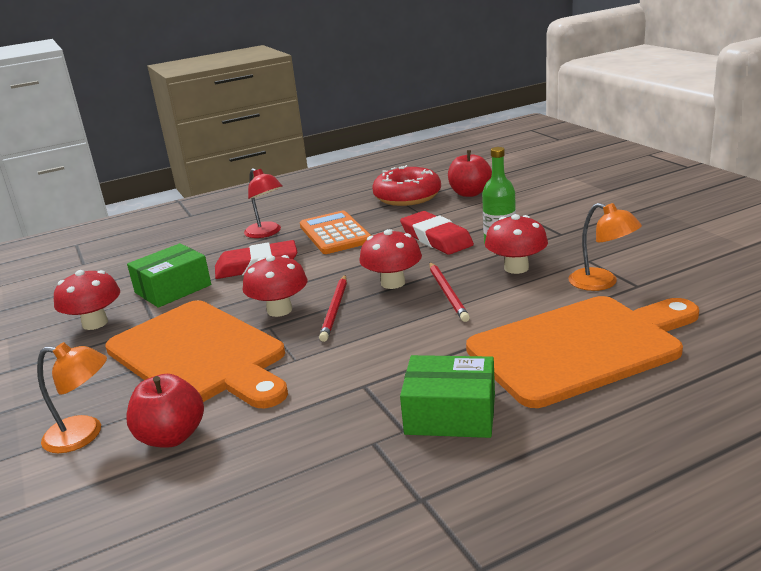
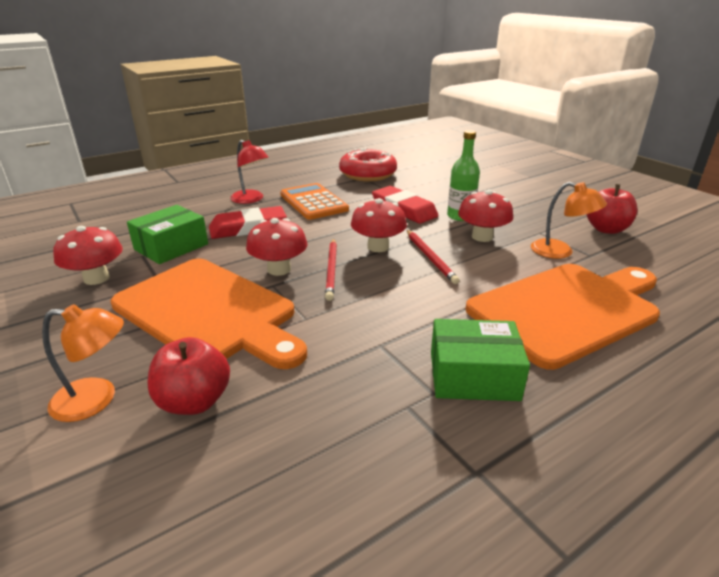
camera: 10 degrees left, 5 degrees up
(470, 193) = (420, 174): red apple -> red apple (606, 229)

